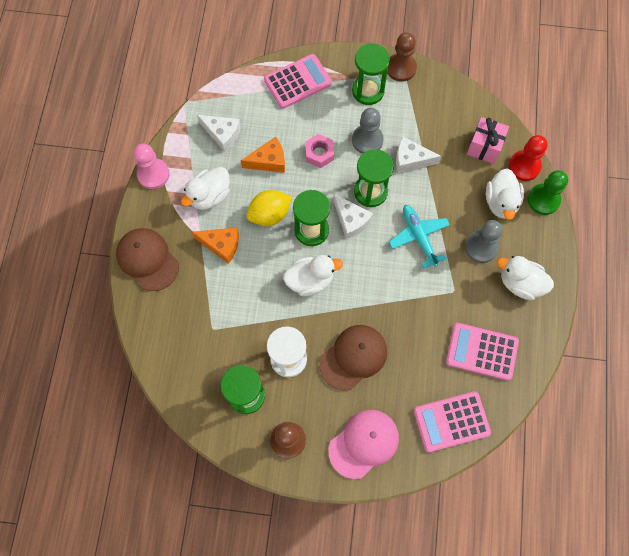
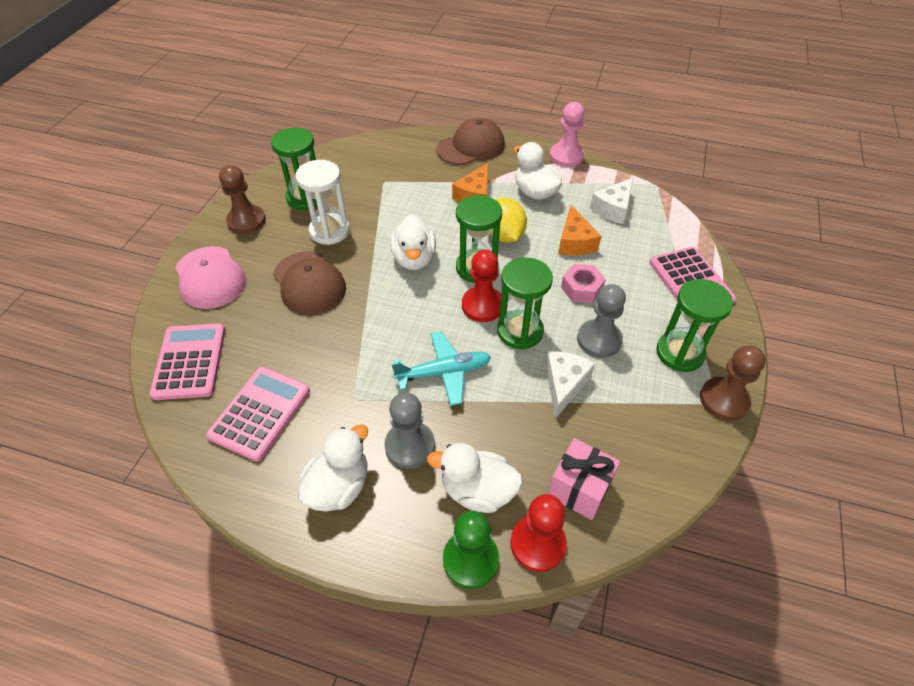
camera: 100 degrees right, 20 degrees down
(351, 220) = (482, 305): white cheese -> red pawn

